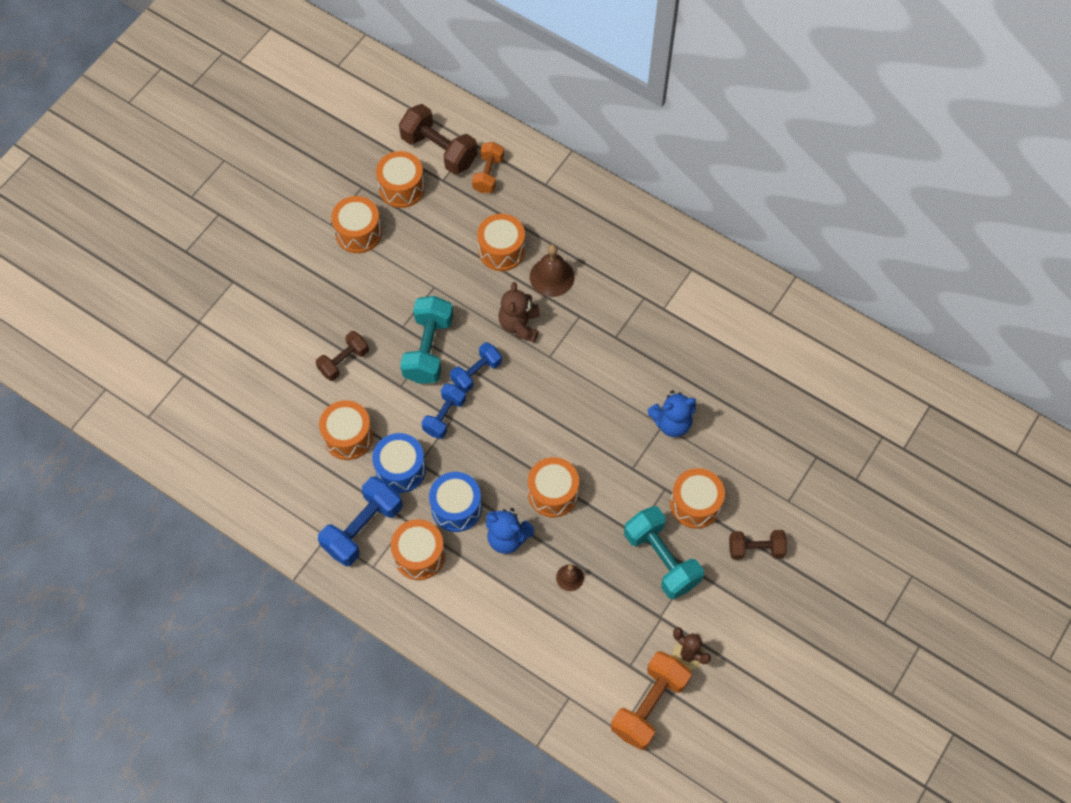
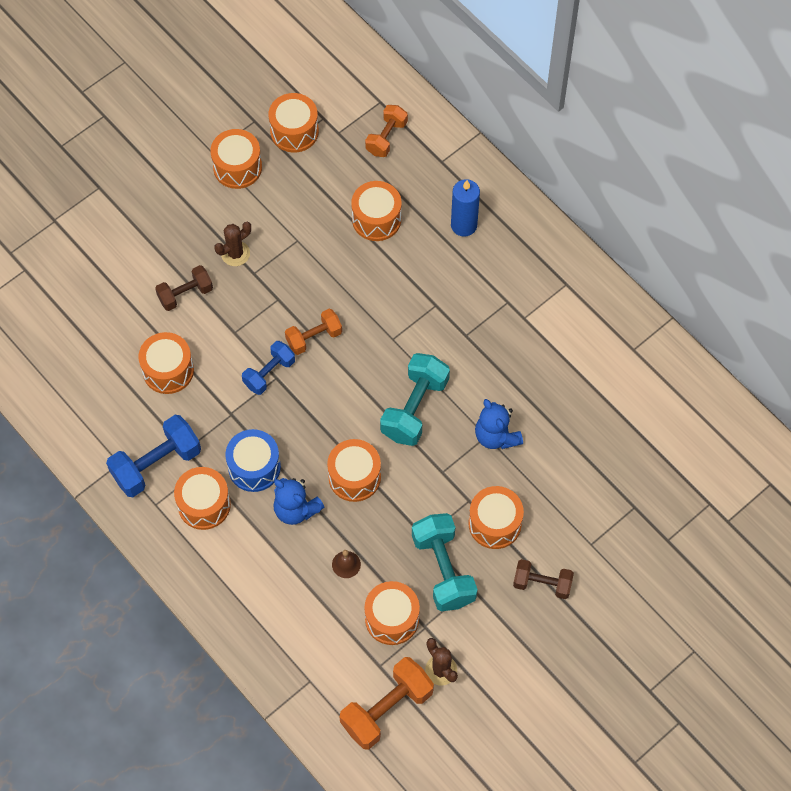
camera: 15 degrees right, 0 degrees up
(380, 312) = (235, 253): none -> brown cactus
(401, 469) = (210, 415): blue drum -> none
(428, 349) = (273, 302): turquoise dumbbell -> turquoise dumbbell (414, 408)
(439, 150) = (343, 101): brown dumbbell -> none
(476, 373) = (314, 338): blue dumbbell -> orange dumbbell
(519, 325) = (372, 300): brown teddy bear -> none
(552, 277) = (419, 258): brown bell -> none
(583, 237) = (464, 225): none -> blue candle
(628, 618) = (392, 618): none -> orange drum
(671, 423) = (496, 436): blue teddy bear -> blue teddy bear turned 60 degrees clockwise

